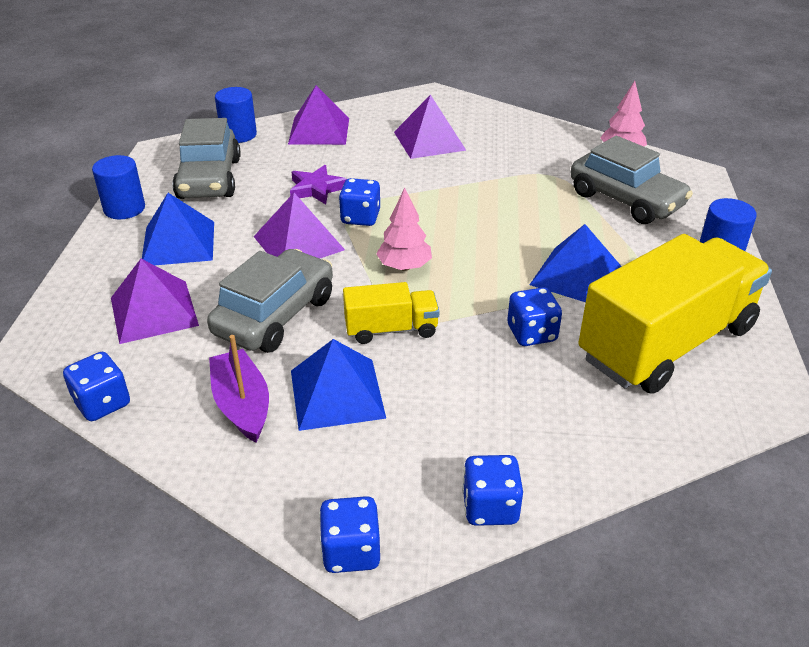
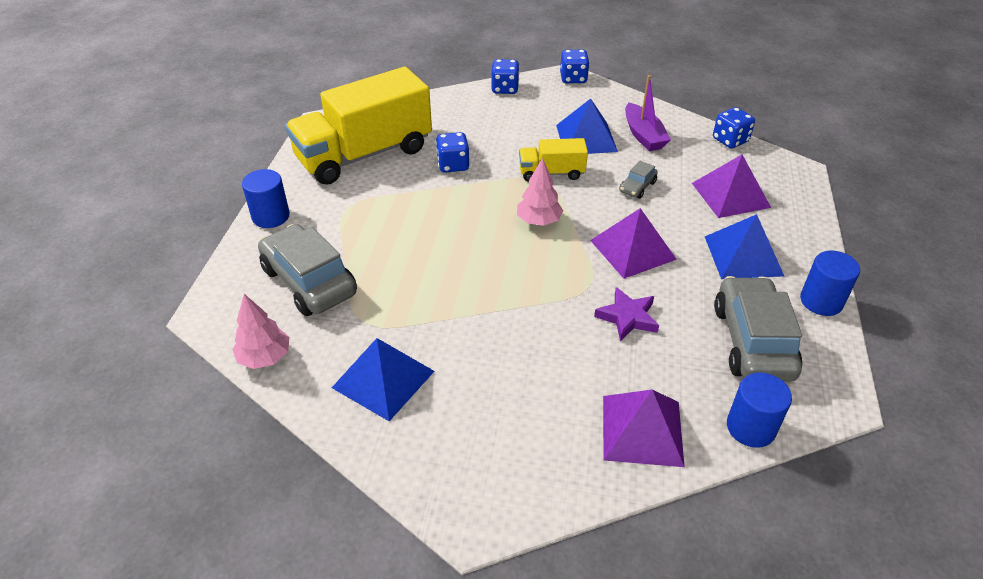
camera: 175 degrees left, 5 degrees up
(275, 315) = (637, 187): grey car -> grey car, size x0.46
(360, 218) = (578, 275): blue dice -> none
(429, 141) = (494, 396): purple pyramid -> none
(576, 276) = (400, 205): blue pyramid -> blue pyramid (383, 379)

